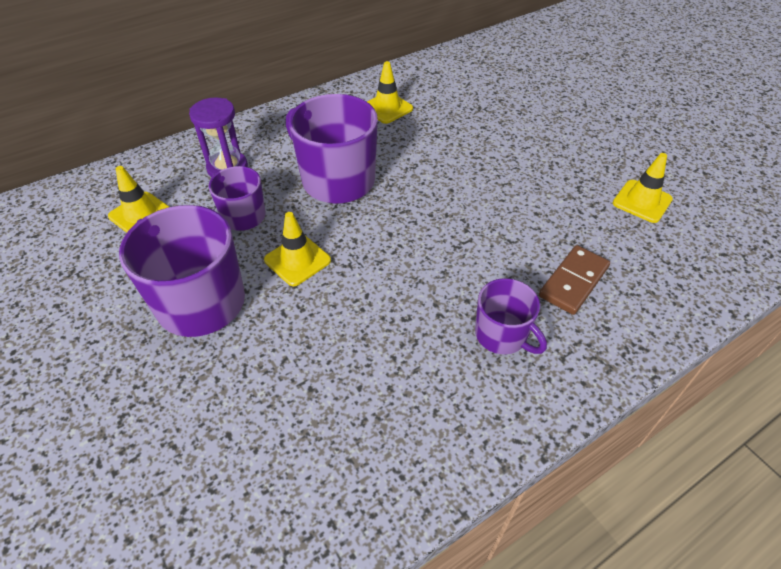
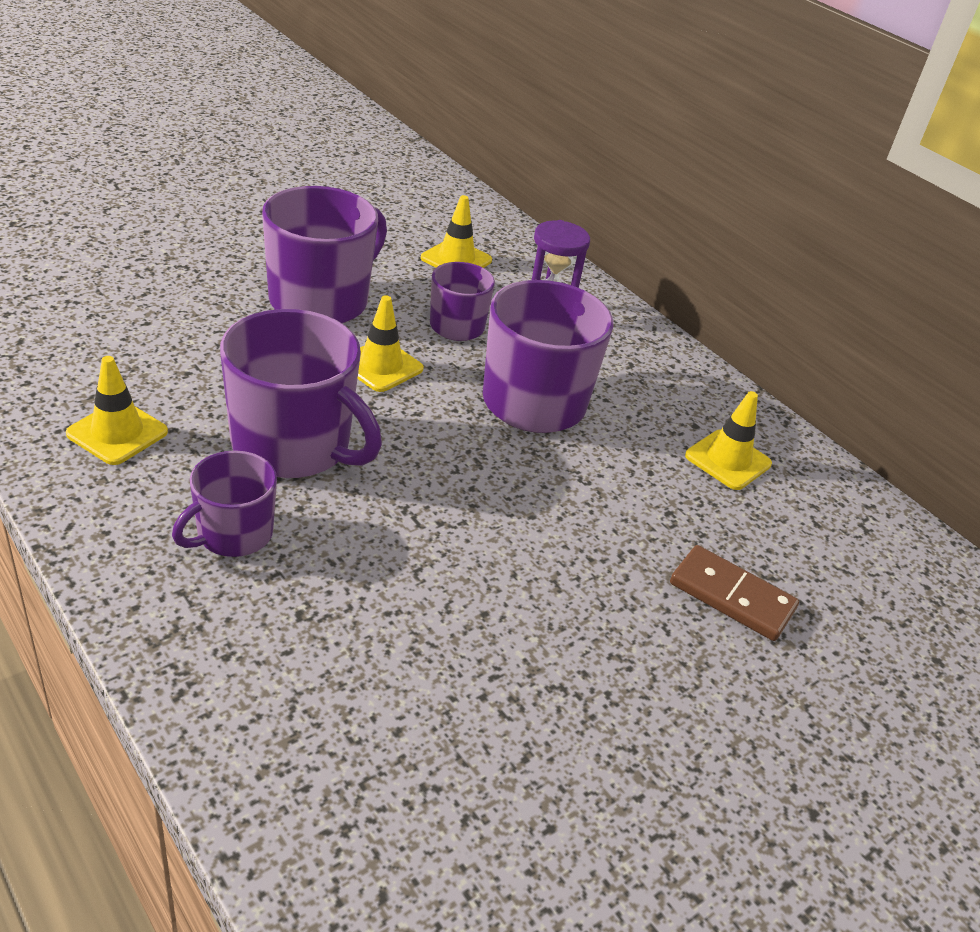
camera: 80 degrees right, 10 degrees down
(401, 308) = (293, 445): none -> purple mug
(573, 282) = (324, 632): brown domino -> brown domino (731, 596)
(642, 201) = (530, 784): yellow traffic cone -> yellow traffic cone (117, 433)

